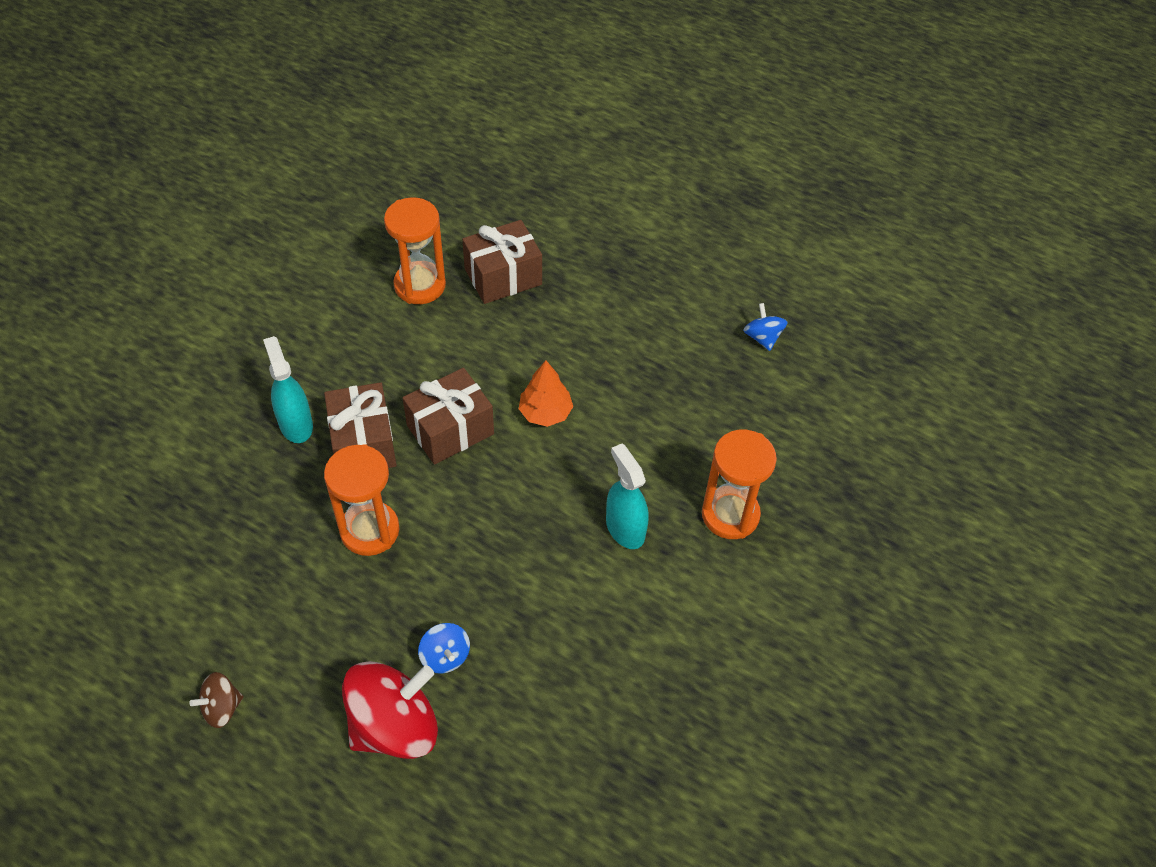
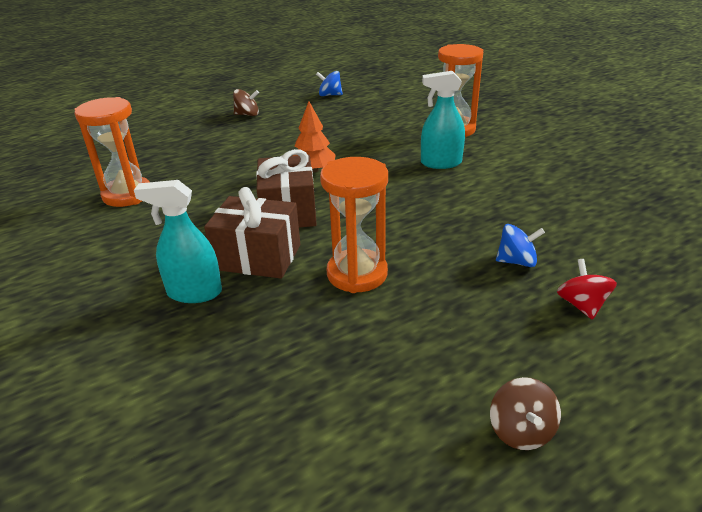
camera: 60 degrees left, 20 degrees down
(394, 726) = (581, 305): red spinning top -> red spinning top, size x0.48
(503, 277) = (170, 160): brown gift -> none
(651, 283) = (247, 114): none -> brown spinning top

